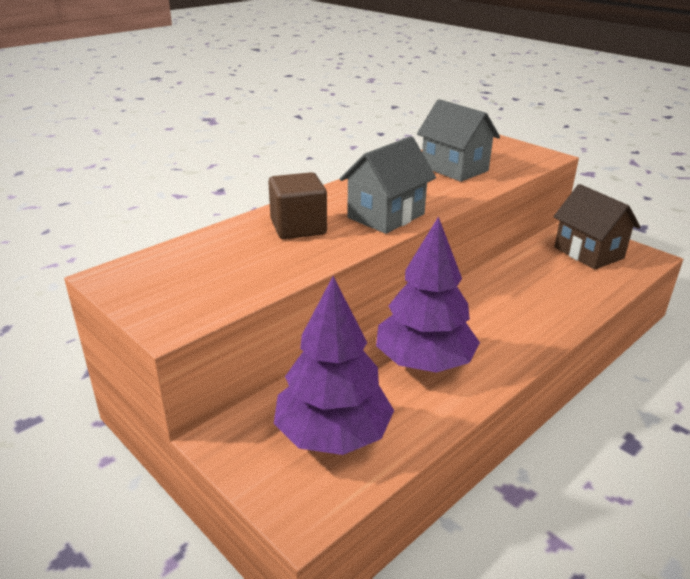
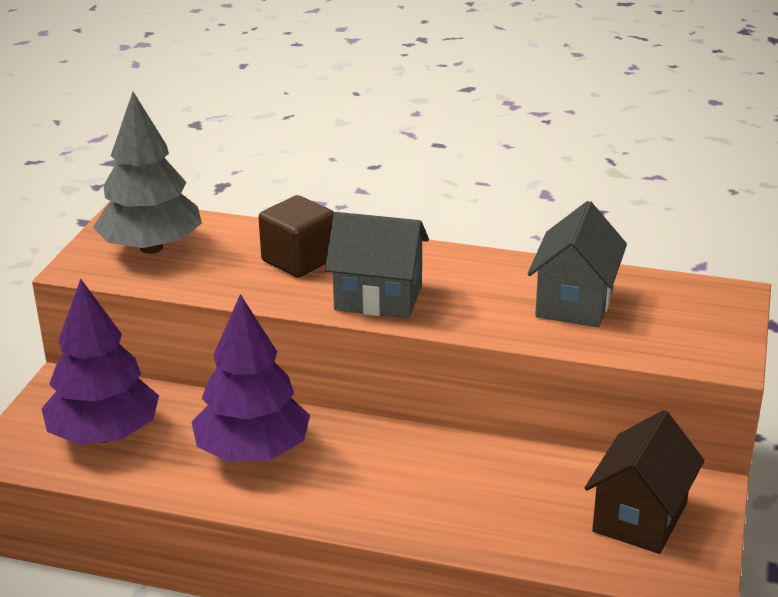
camera: 60 degrees right, 0 degrees up
(190, 279) = (151, 248): none -> grey tree

